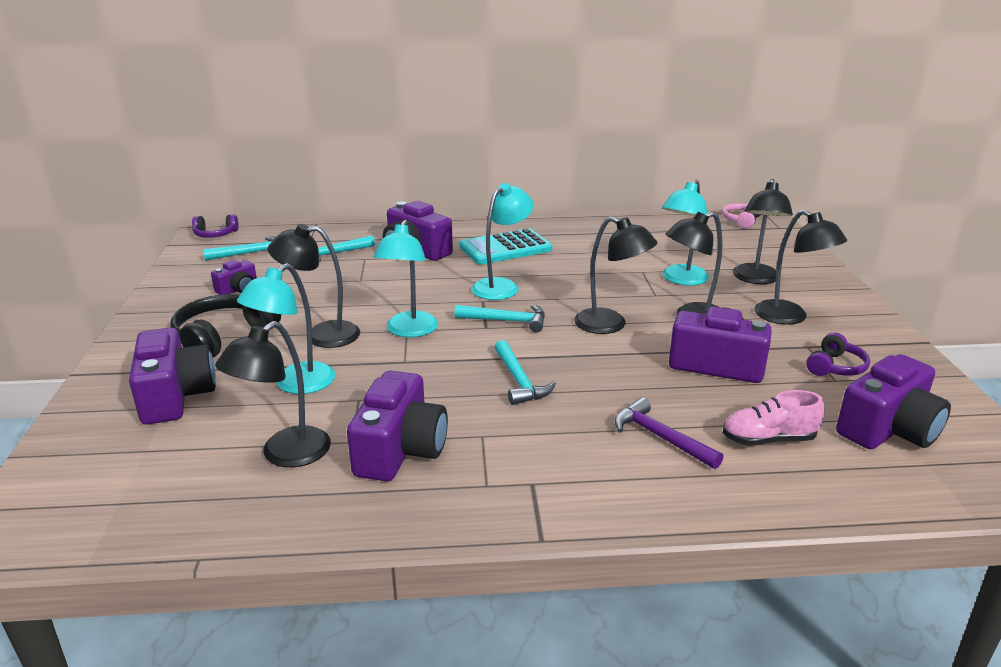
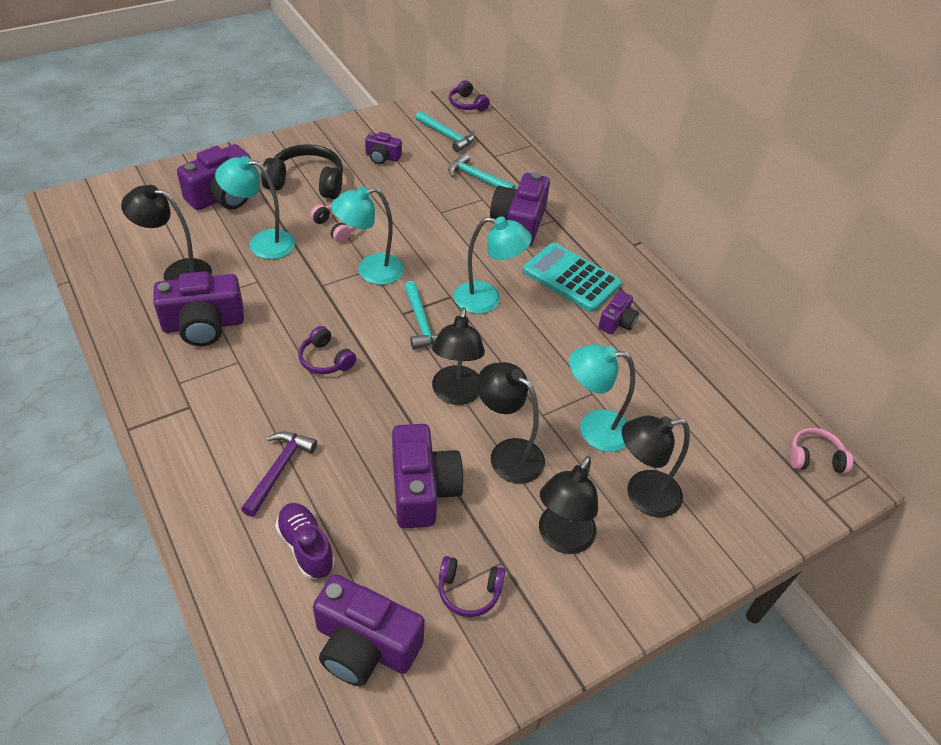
camera: 60 degrees right, 20 degrees up
(321, 335) = (337, 227): black lamp -> pink headphones
(519, 380) = (325, 359): turquoise hammer -> purple headphones
(571, 245) = (617, 322): none -> purple camera
(768, 439) = (306, 547): pink shoe -> purple shoe

